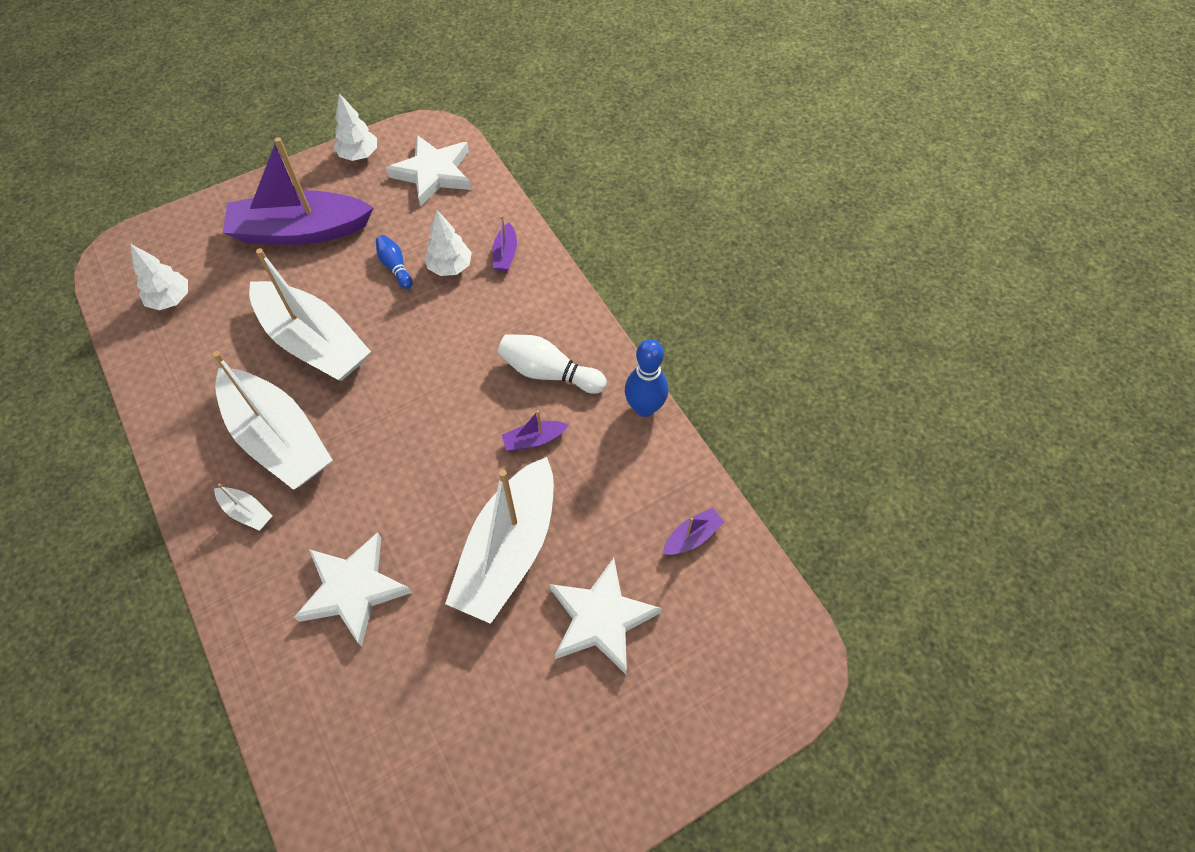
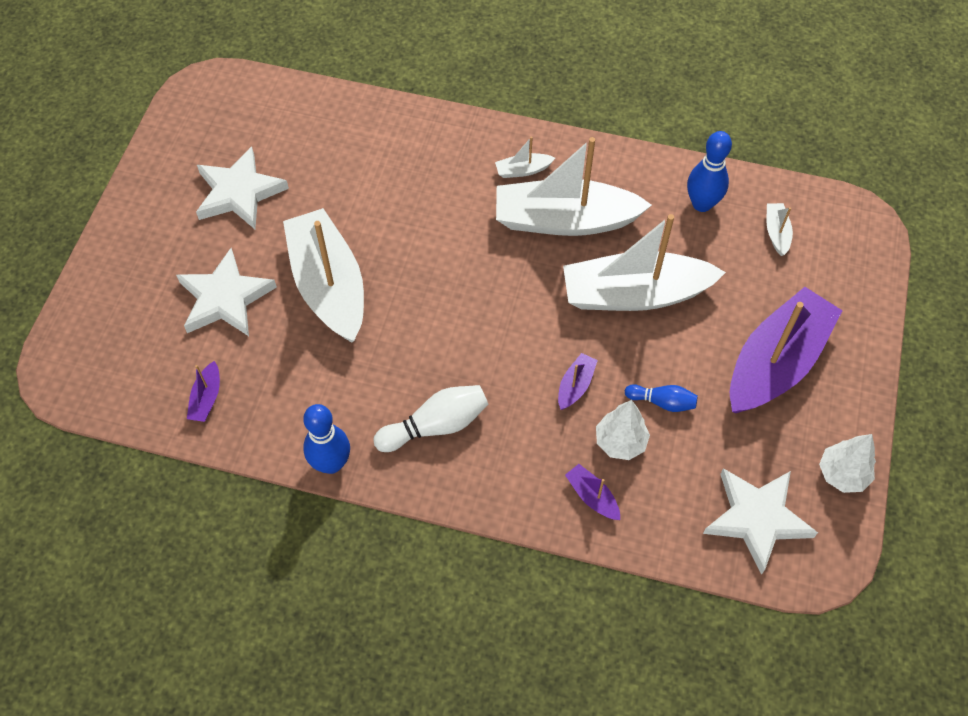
camera: 135 degrees right, 0 degrees up
(171, 299) = (776, 233): white tree -> white boat
(178, 362) = (702, 204): none -> blue bowling pin
(353, 590) = (402, 188): white star -> white star (239, 192)
(534, 440) = (390, 367): purple boat -> purple boat (575, 385)

